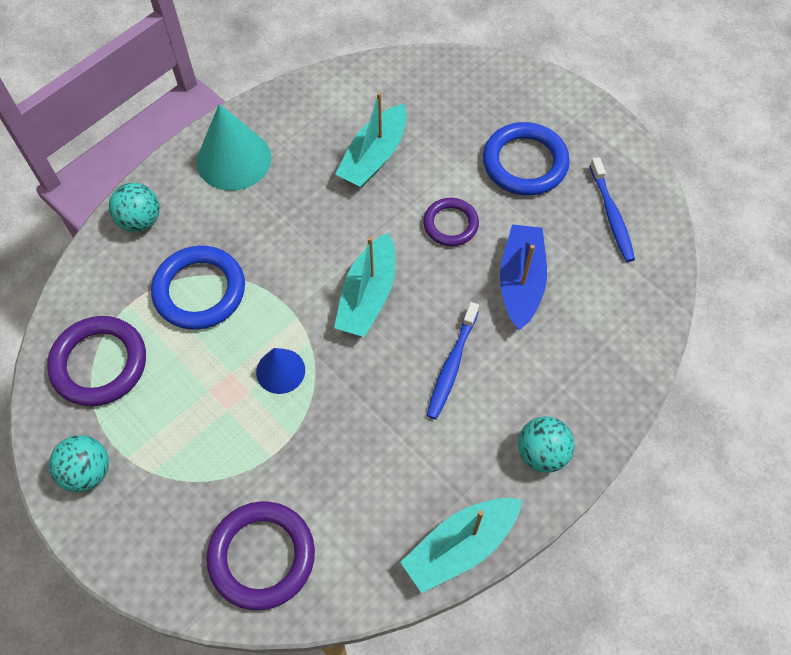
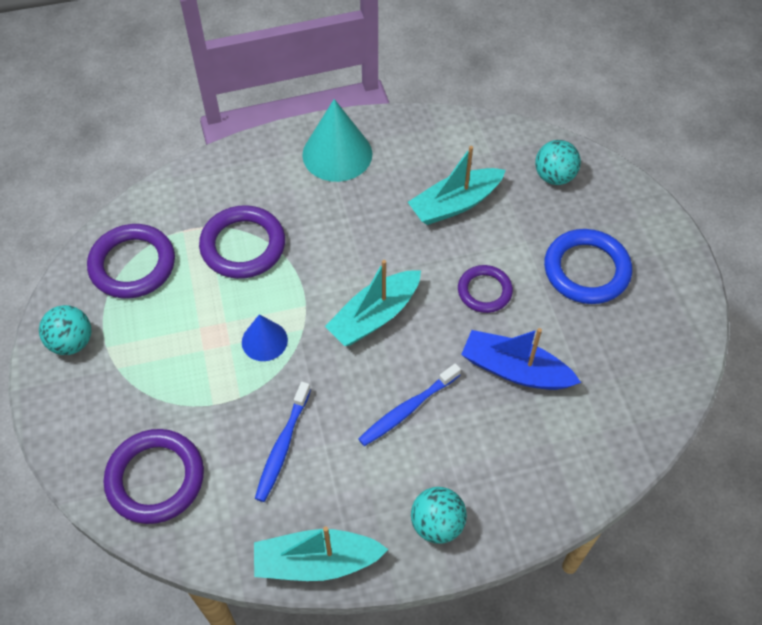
camera: 30 degrees right, 5 degrees down
(140, 220) = (233, 169): turquoise ball -> turquoise ball (554, 176)
(199, 291) = (243, 246): blue ring -> purple ring
(521, 282) = (515, 370): blue boat -> blue boat turned 105 degrees counterclockwise
(611, 215) = (638, 353): blue toothbrush -> blue toothbrush (282, 446)

